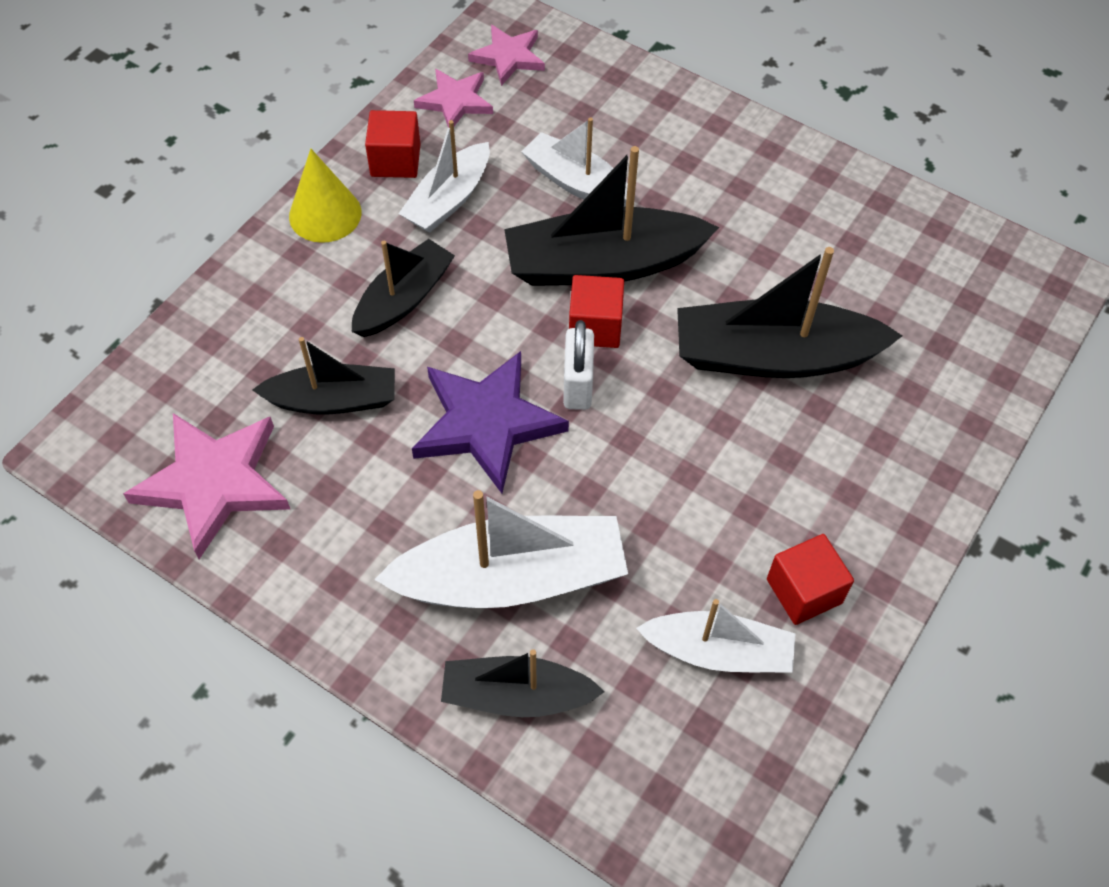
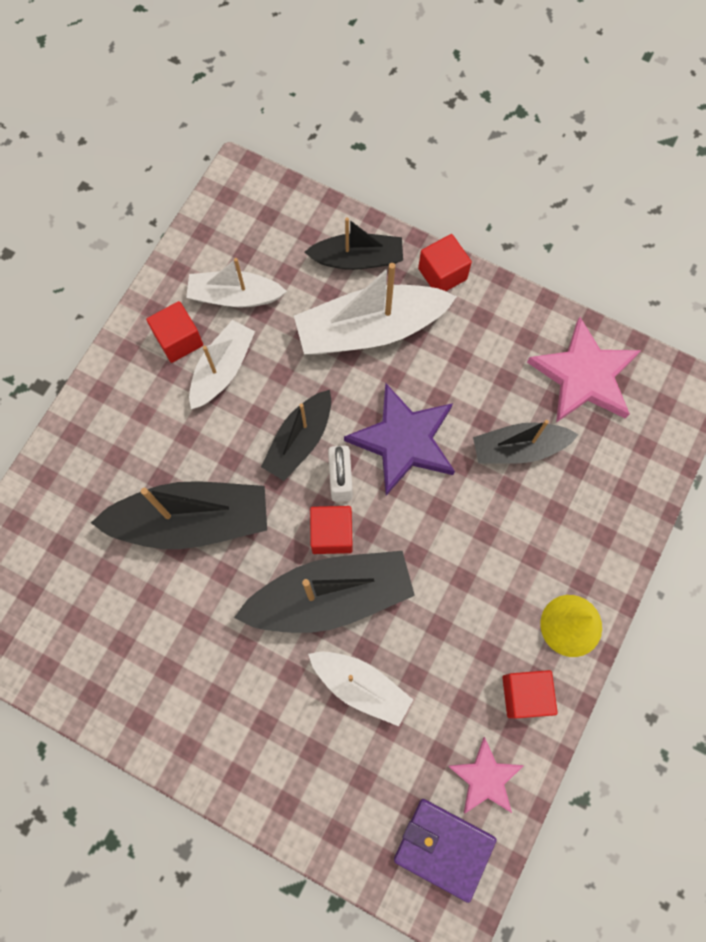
camera: 175 degrees right, 15 degrees up
(384, 656) = (442, 274): none -> red cube
(404, 299) = (486, 544): black boat -> black boat (299, 441)
(448, 199) = (469, 653): white boat -> white boat (222, 369)
(508, 57) = (444, 848): pink star -> purple wallet

